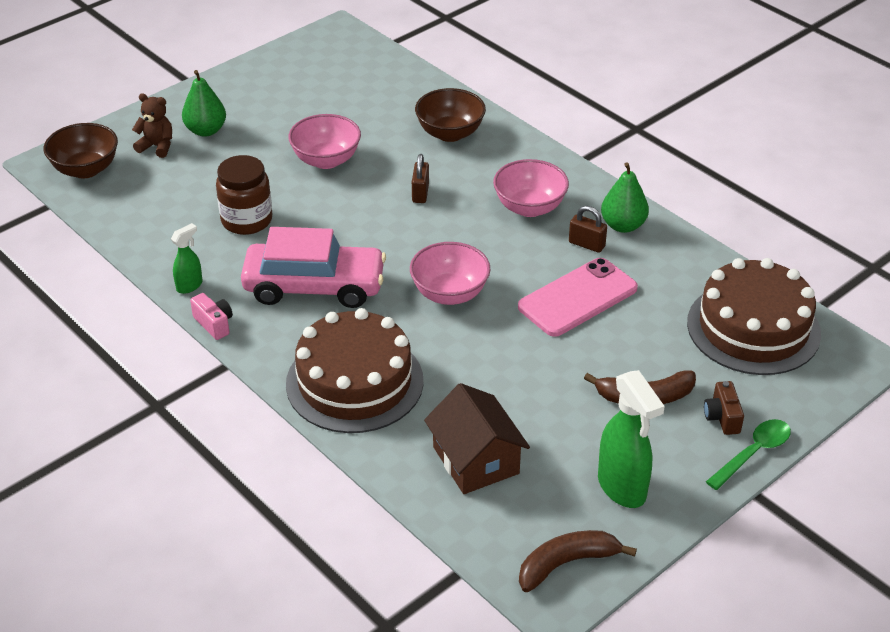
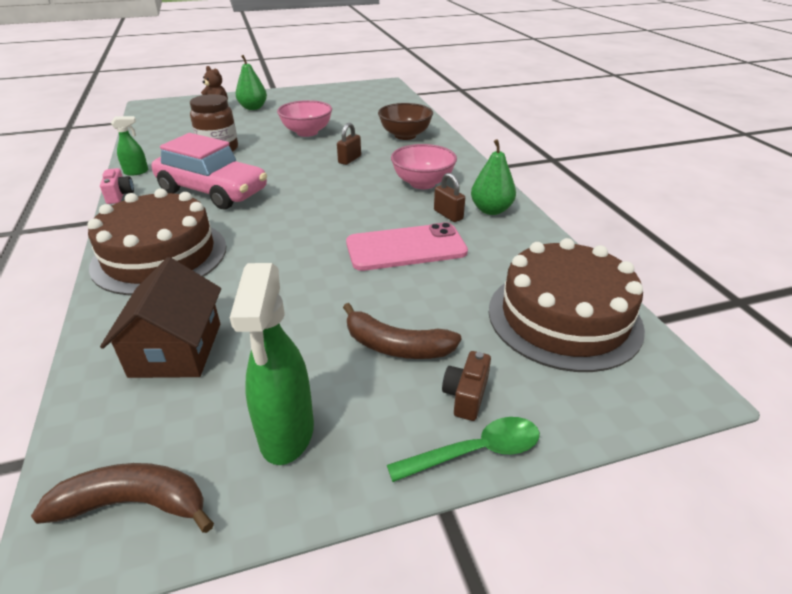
camera: 25 degrees right, 5 degrees down
(86, 169) = (164, 111): brown bowl -> none
(449, 293) = (303, 219): pink bowl -> none

